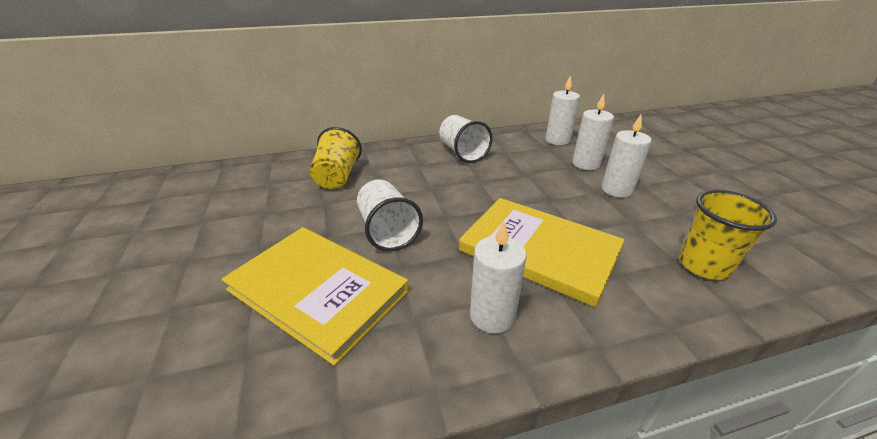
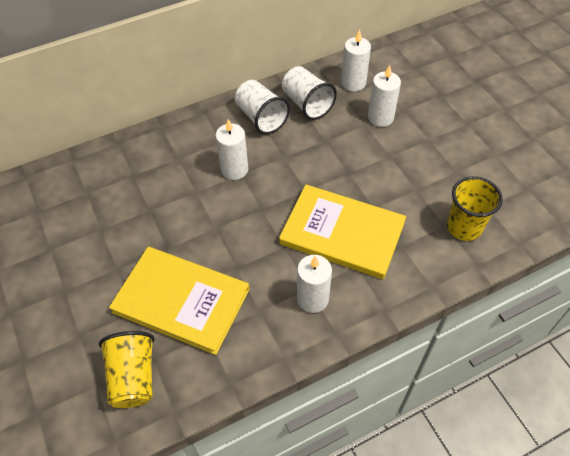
camera: 10 degrees left, 20 degrees up
(337, 177) = (148, 173): yellow cup -> yellow cup (133, 377)
(387, 231) = (216, 233): white cup -> white cup (307, 104)
(616, 190) = (406, 150): white candle -> white candle (234, 169)

